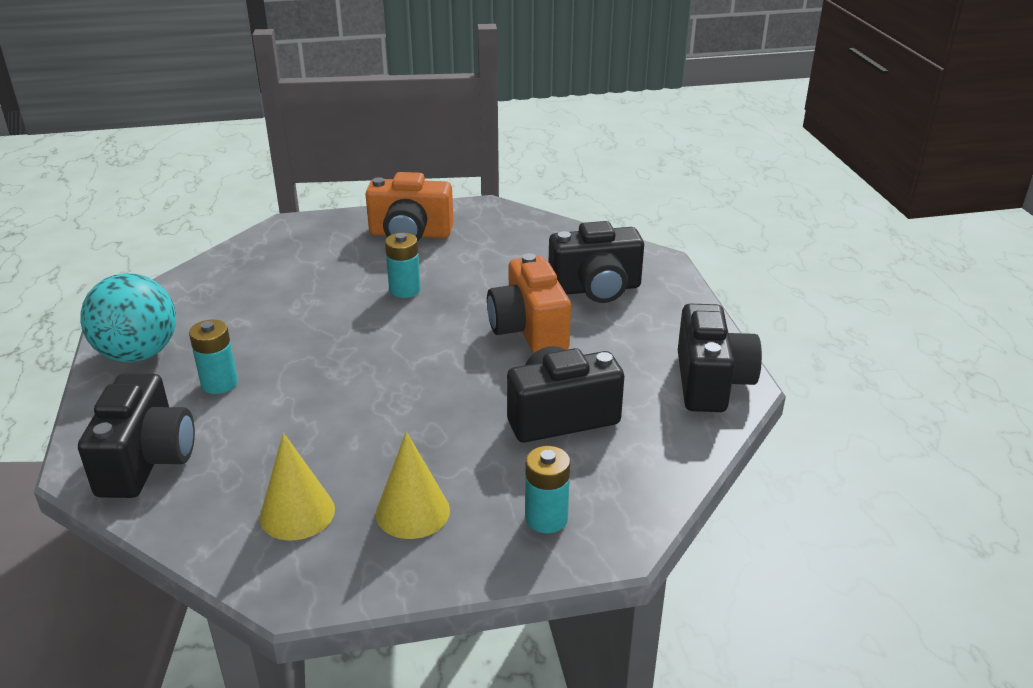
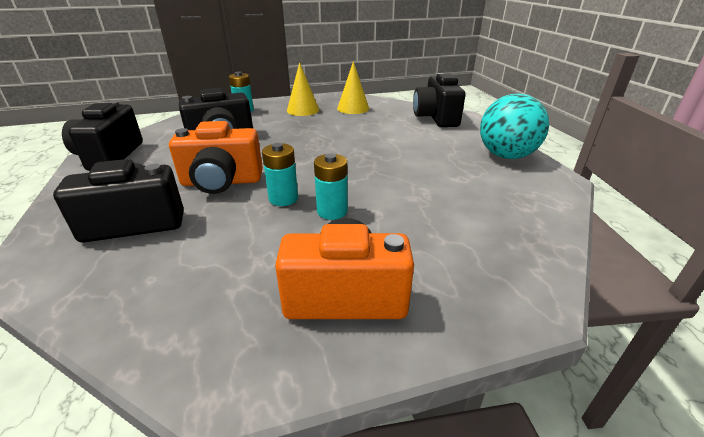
camera: 175 degrees right, 0 degrees up
(219, 383) = (433, 144): turquoise battery -> turquoise battery (283, 198)
(529, 330) = (221, 182): orange camera -> orange camera turned 105 degrees clockwise

